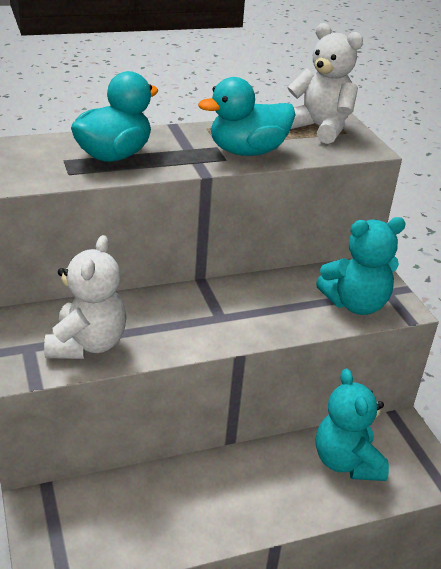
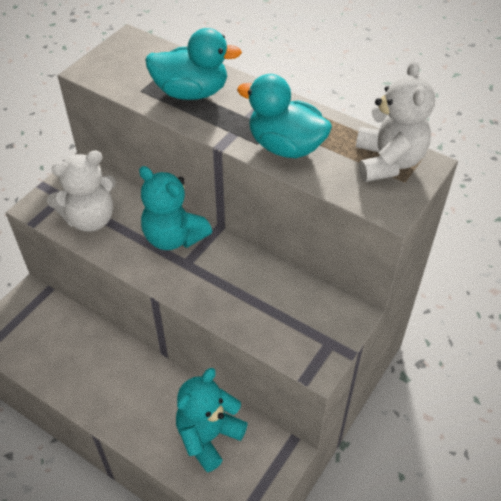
camera: 55 degrees right, 15 degrees up
(355, 304) = (288, 331): turquoise teddy bear -> turquoise teddy bear (174, 237)

